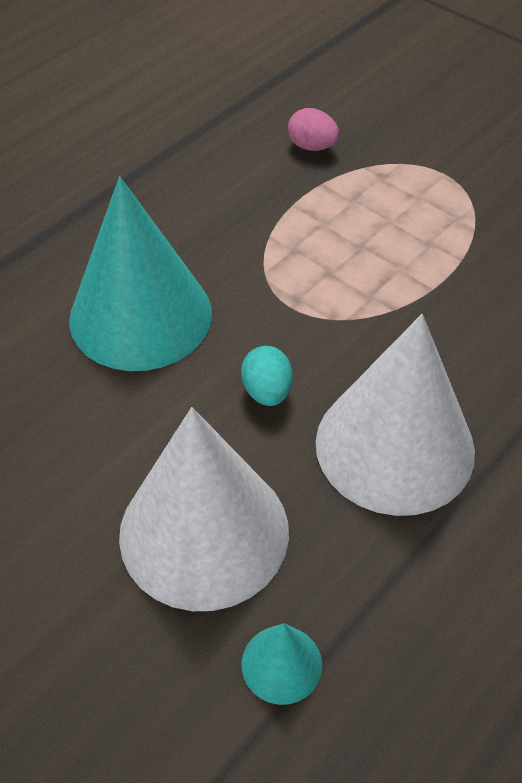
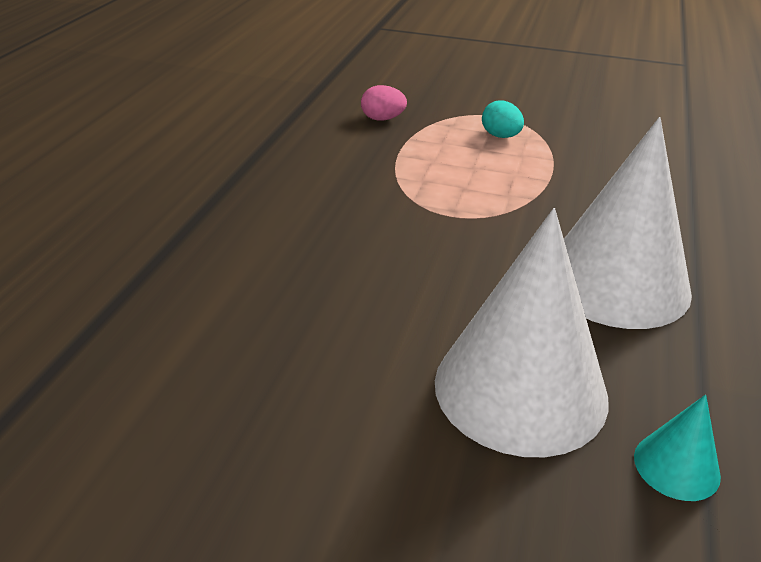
camera: 25 degrees left, 15 degrees down
(140, 315) = (331, 252): turquoise cone -> none
(267, 391) = (484, 274): turquoise egg -> turquoise egg (500, 136)

